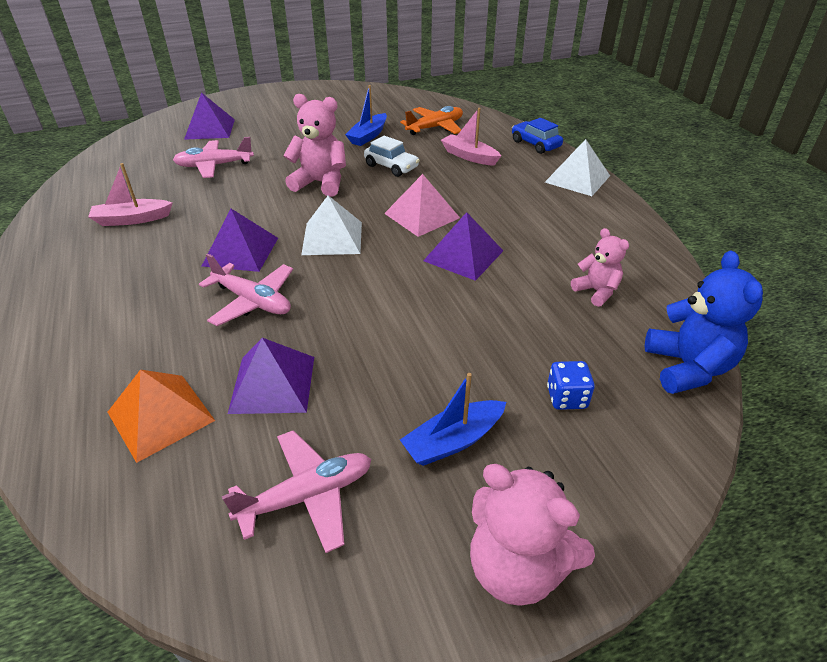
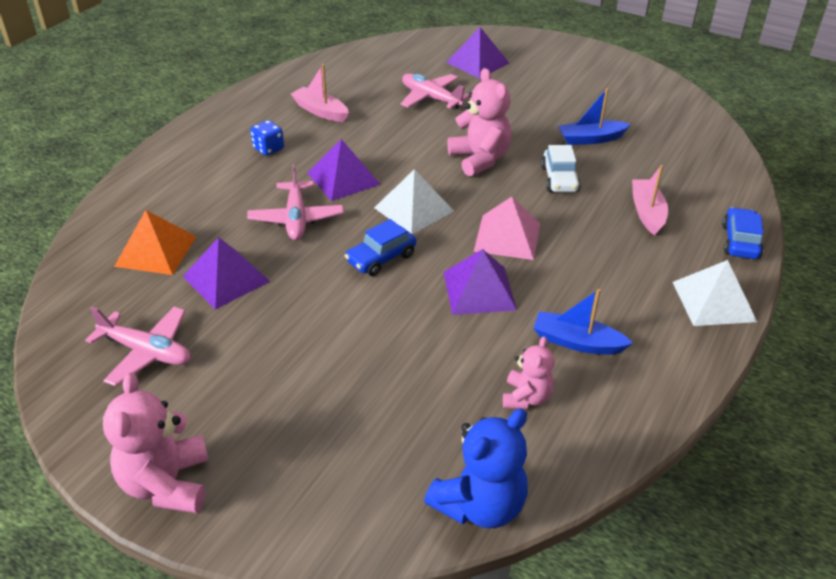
camera: 50 degrees right, 0 degrees up
(368, 282) = (381, 258): none -> blue car
(435, 127) = (668, 165): orange plane -> none
(453, 441) = (253, 395): blue boat -> blue boat (577, 342)
(566, 398) = (359, 438): blue dice -> blue dice (268, 149)

